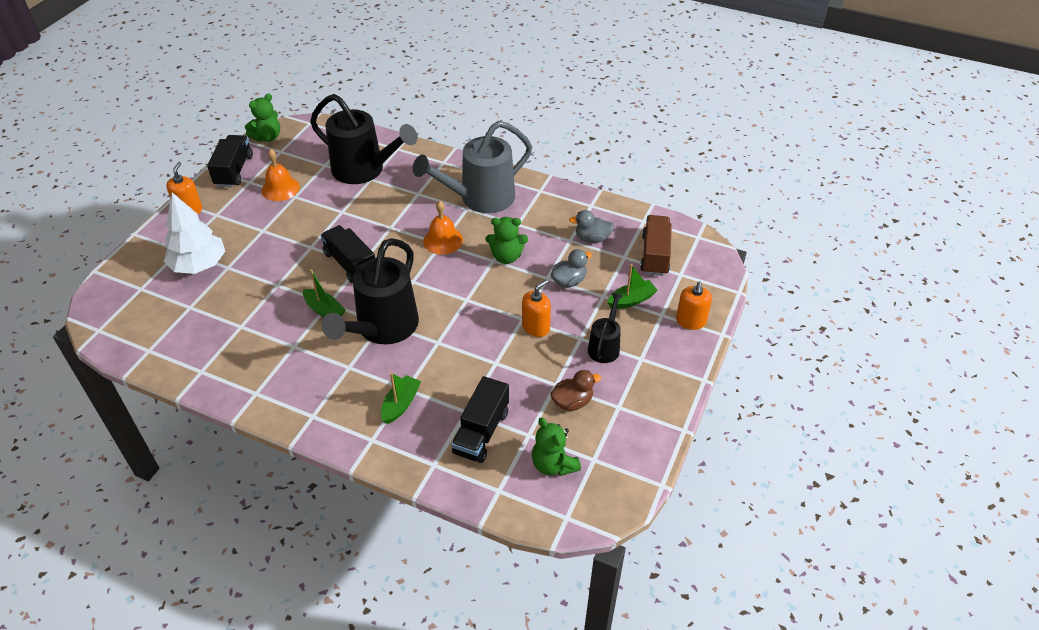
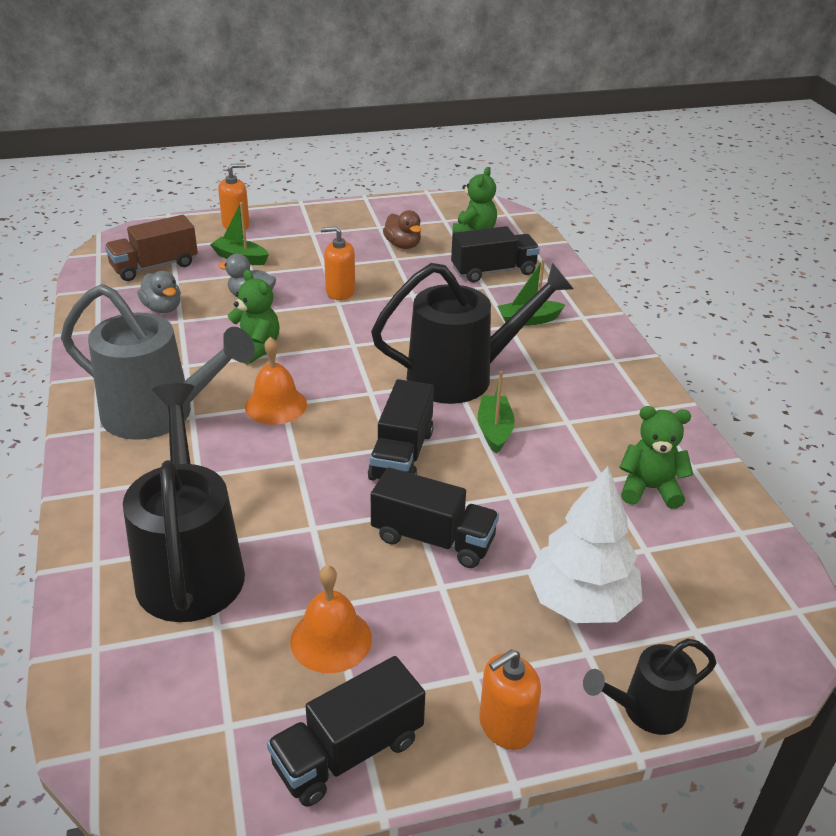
camera: 130 degrees left, 10 degrees down
(267, 137) = (198, 788): green teddy bear -> green teddy bear (649, 489)
(288, 243) = (433, 539): none -> black truck
(572, 402) = (403, 245): brown duck -> brown duck turned 150 degrees counterclockwise
(605, 346) = (319, 252): black watering can -> black watering can (645, 710)

